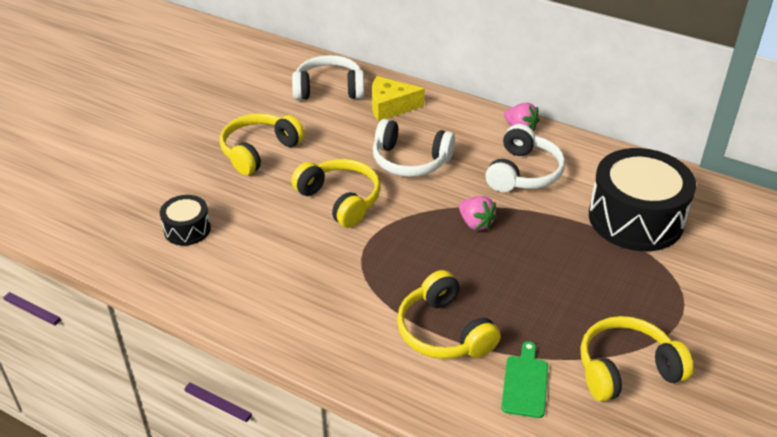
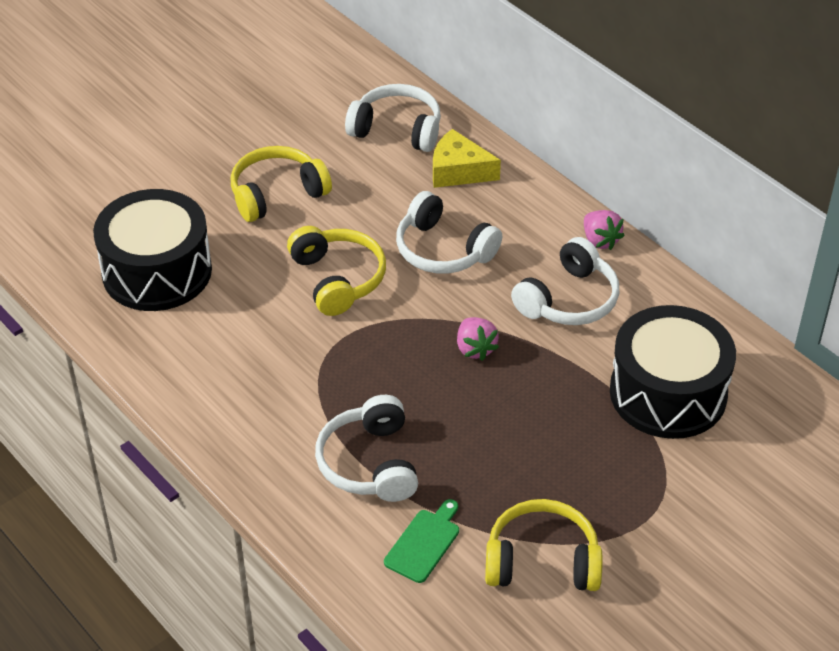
camera: 20 degrees right, 5 degrees up
(187, 229) = (157, 271): black drum -> black drum, size x2.06
(444, 331) = (370, 463): yellow headphones -> white headphones

